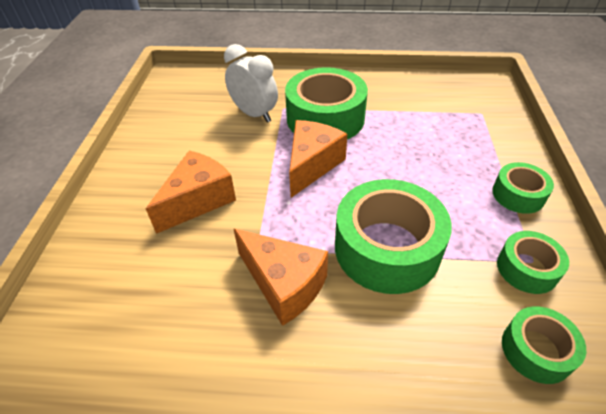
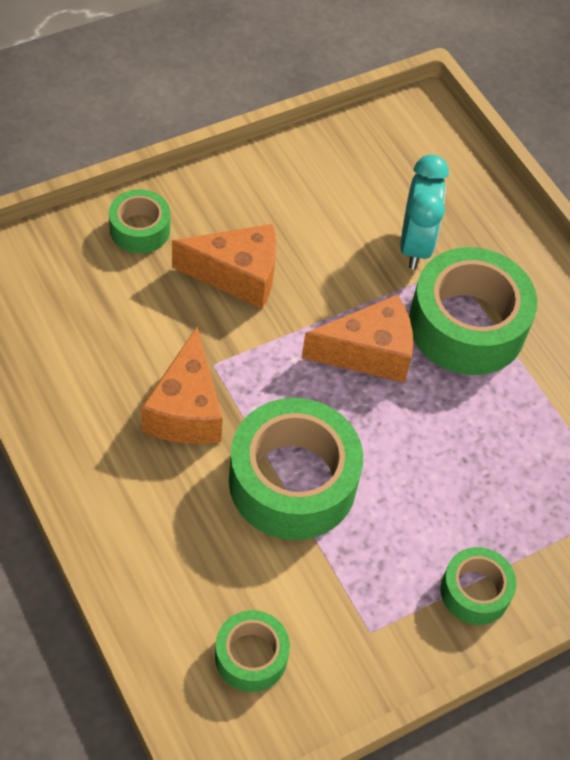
camera: 50 degrees right, 10 degrees up
(254, 114) = (415, 245): white clock -> turquoise clock
(527, 268) = (355, 626): green tape -> green tape (140, 229)

